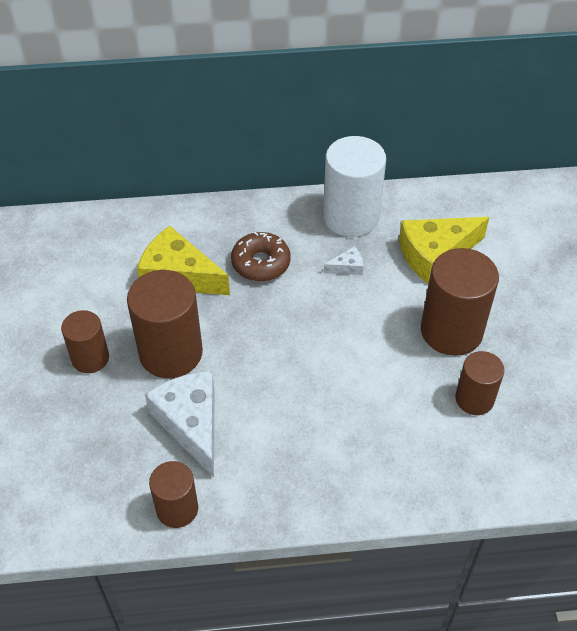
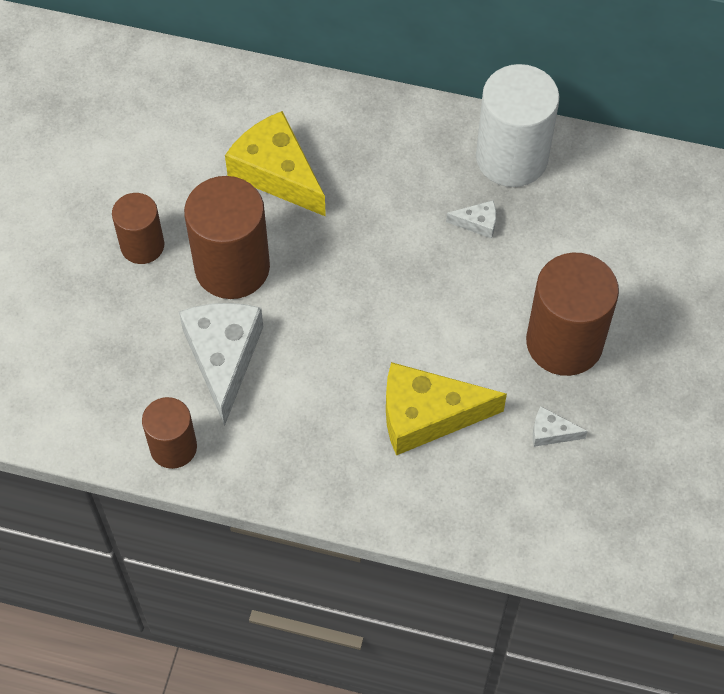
camera: 20 degrees right, 10 degrees up
(261, 263) = (377, 186): brown donut -> none
(435, 254) = (591, 238): yellow cheese -> yellow cheese (427, 415)
(474, 399) = (551, 432): brown cylinder -> white cheese

